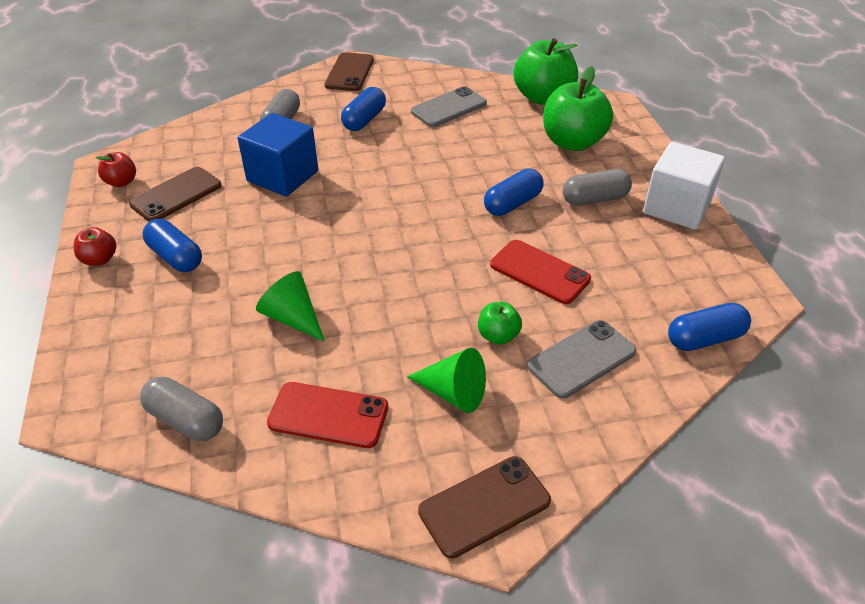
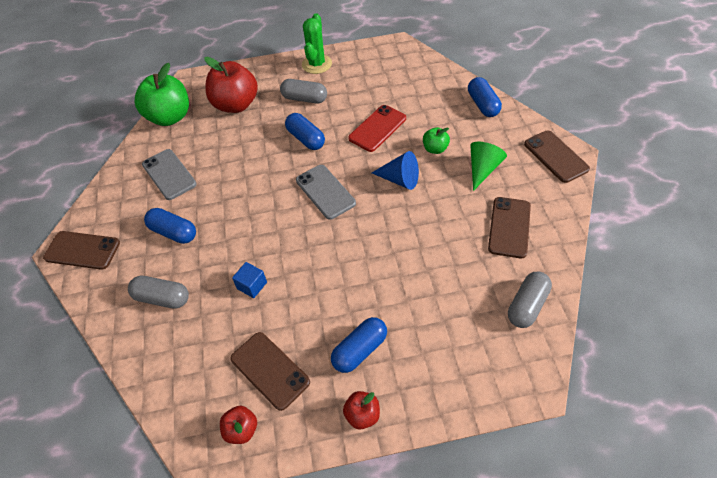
camera: 85 degrees left, 10 degrees up
(282, 176) = (252, 285): blue cube -> blue cube, size x0.47
(293, 318) = (426, 256): green cone -> none
(328, 415) = (509, 227): red phone -> brown phone
(434, 294) = (400, 179): none -> blue cone
(572, 142) = (236, 105): green apple -> red apple
(581, 359) = (450, 115): grey phone -> grey phone (325, 192)
(594, 199) = (304, 99): grey capsule -> grey capsule turned 60 degrees counterclockwise
(677, 207) = (316, 64): white cube -> green cactus
(704, 338) = (430, 68): blue capsule -> blue capsule (482, 105)

